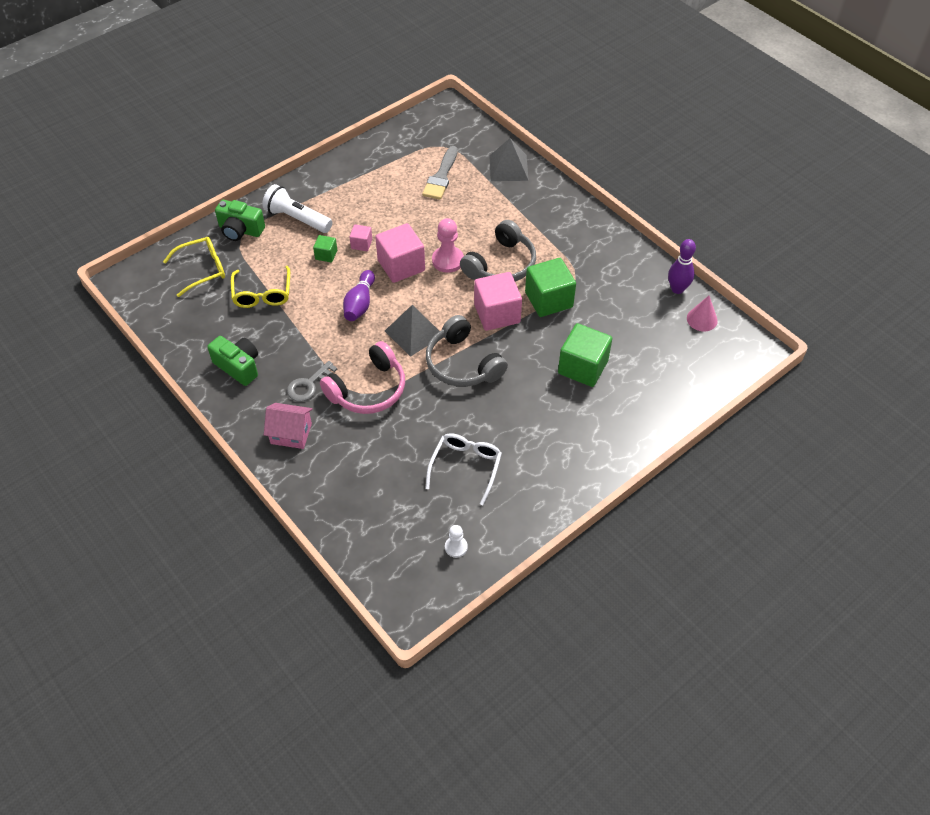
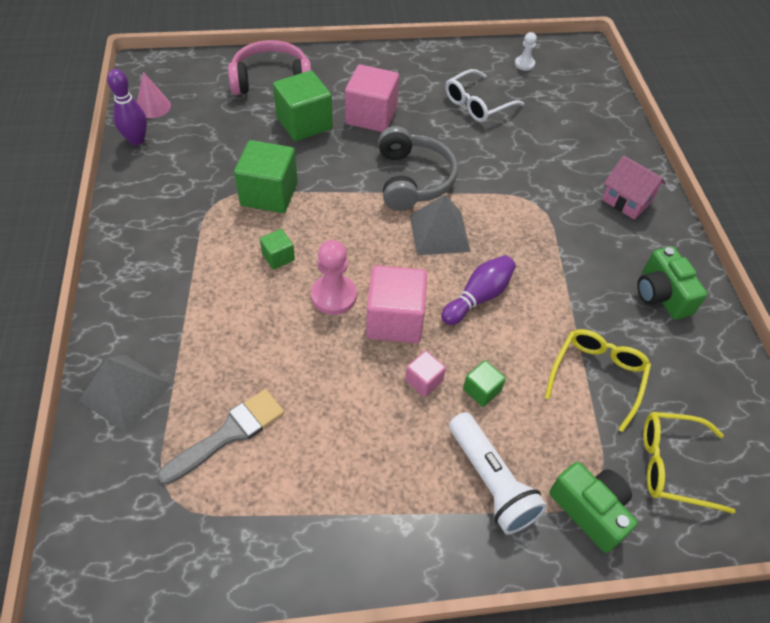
camera: 150 degrees left, 0 degrees up
(308, 385) = (587, 236): grey key -> none
(368, 390) = (525, 202): pink headphones -> pink headphones (271, 79)
(497, 313) = (335, 207): pink cube -> pink cube (371, 116)
(501, 265) = (278, 257): grey headphones -> green cube

